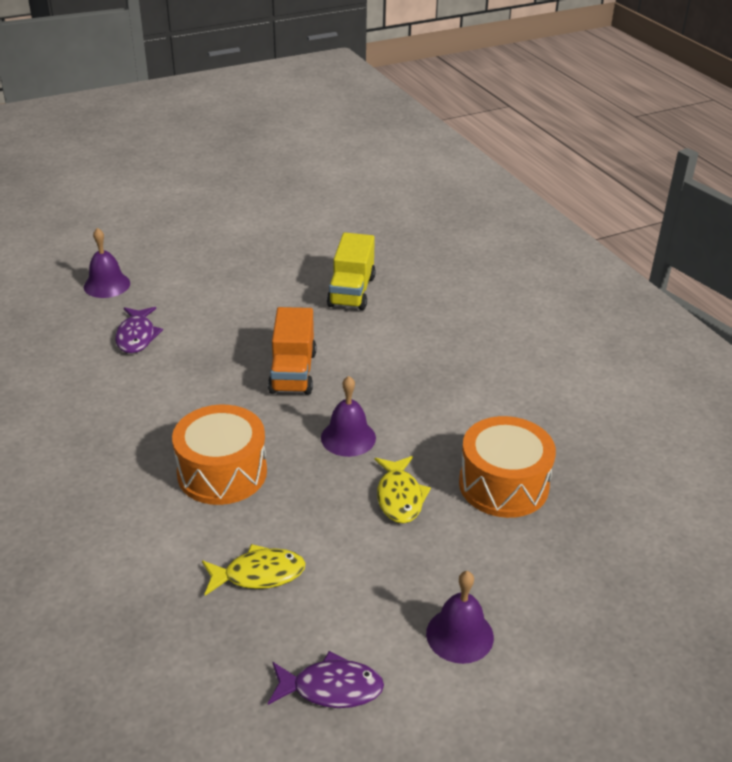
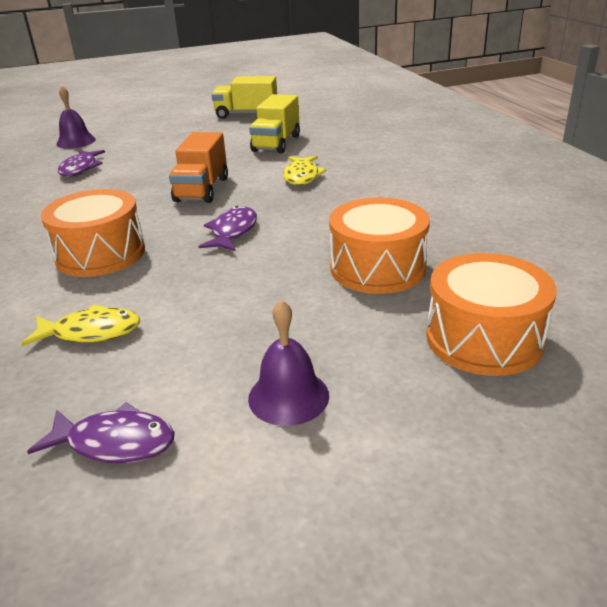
camera: 10 degrees right, 5 degrees down
(299, 235) = (246, 114): none -> yellow truck
(348, 437) = (232, 232): purple bell -> purple fish
(399, 497) = (265, 275): yellow fish -> yellow fish (302, 176)
(609, 566) = (484, 338): none -> orange drum

